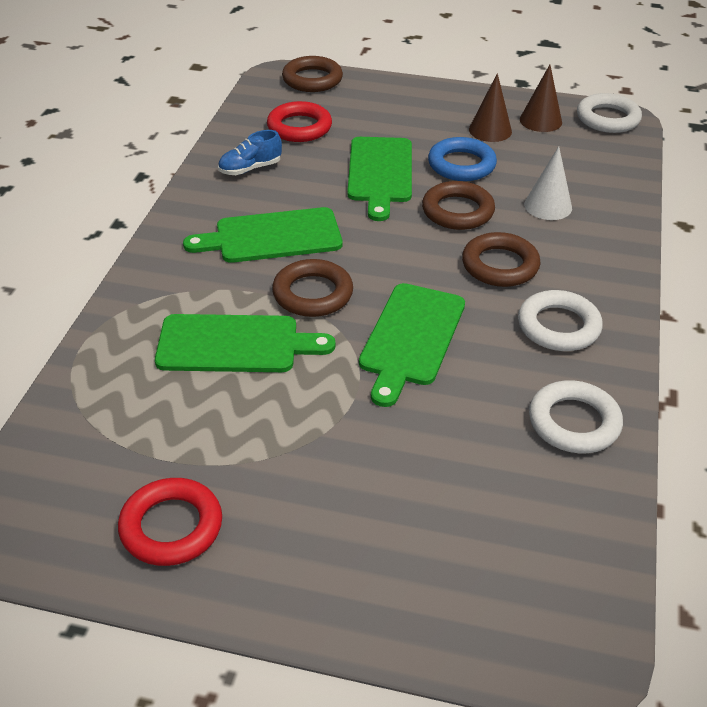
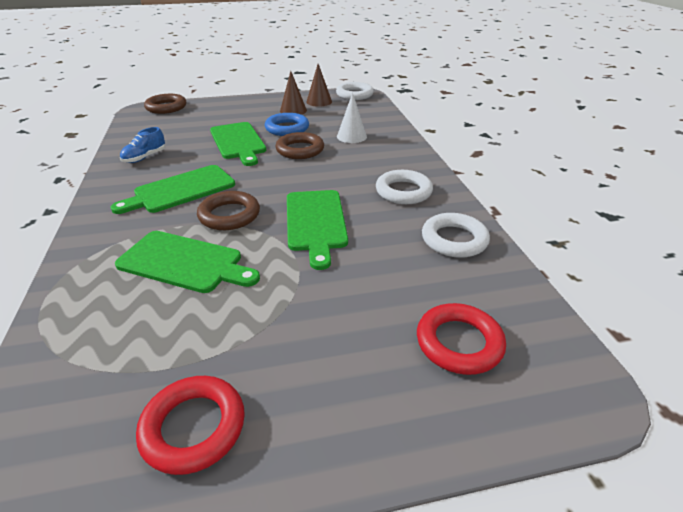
camera: 25 degrees left, 5 degrees down
(235, 344) = (185, 262): green cutting board -> green cutting board turned 45 degrees clockwise
(299, 127) = (170, 130): red ring -> red ring (459, 343)
(500, 265) = (345, 170): brown ring -> none

